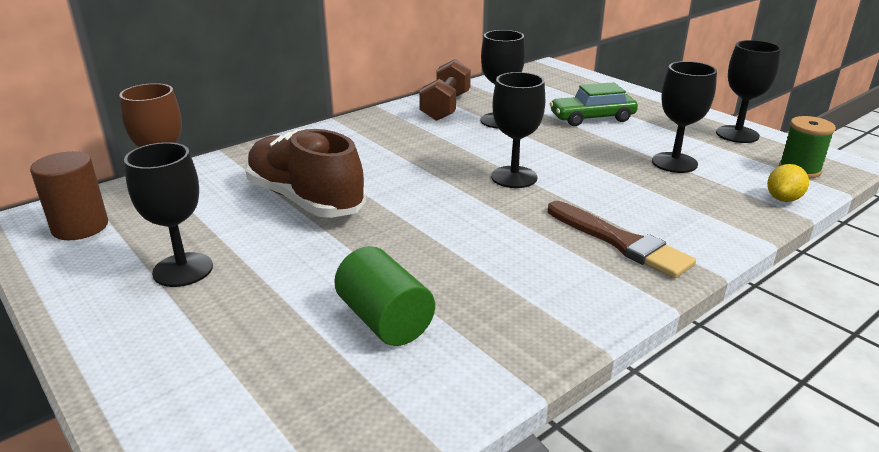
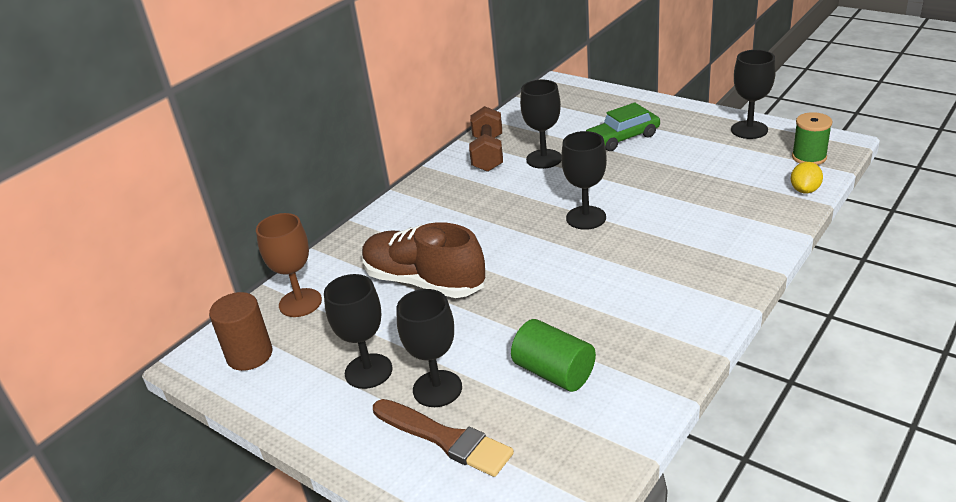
camera: 10 degrees left, 5 degrees up
(620, 242) = (696, 261): brown brush -> brown brush (445, 438)
(674, 163) = (709, 172): black goblet -> black goblet (437, 389)

